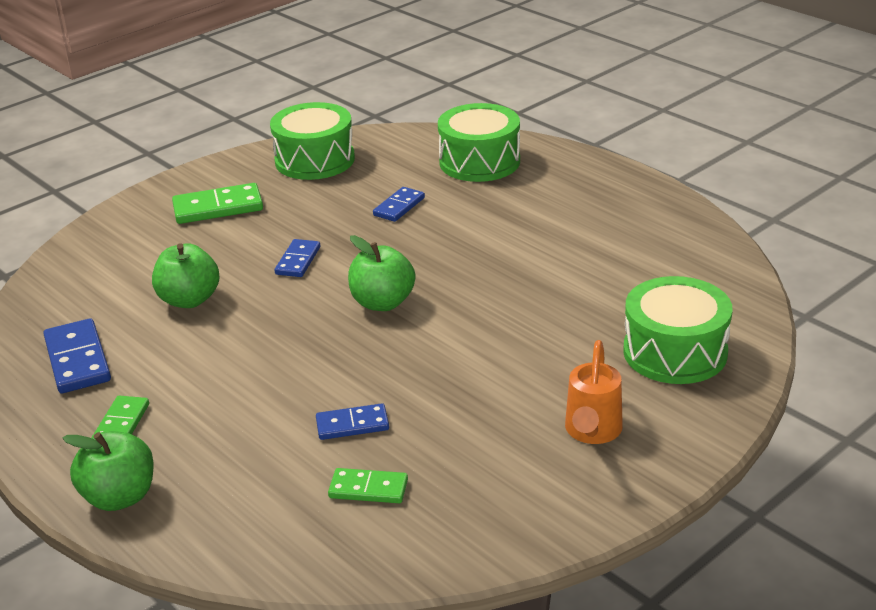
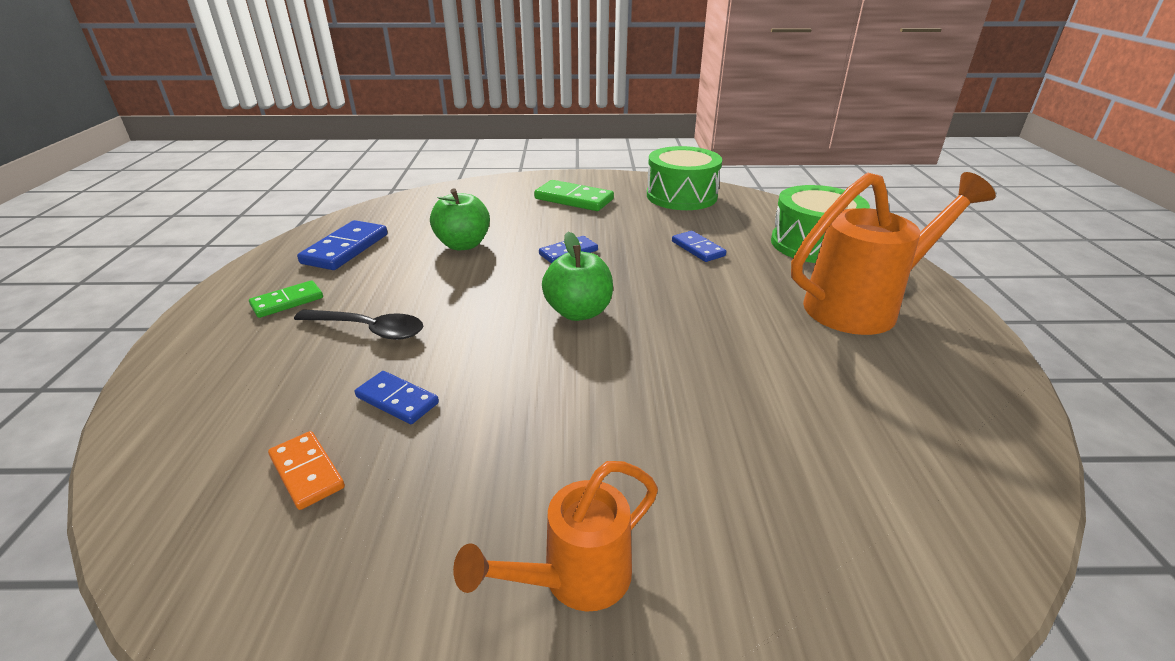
camera: 40 degrees right, 0 degrees up
(120, 497) = (191, 352): green apple -> none
(240, 401) = (368, 329): none -> black spoon
(368, 489) = (306, 472): green domino -> orange domino
(399, 207) = (698, 249): blue domino -> blue domino turned 75 degrees clockwise
(566, 199) = (863, 306): none -> orange watering can
(675, 352) = (806, 543): green drum -> none

